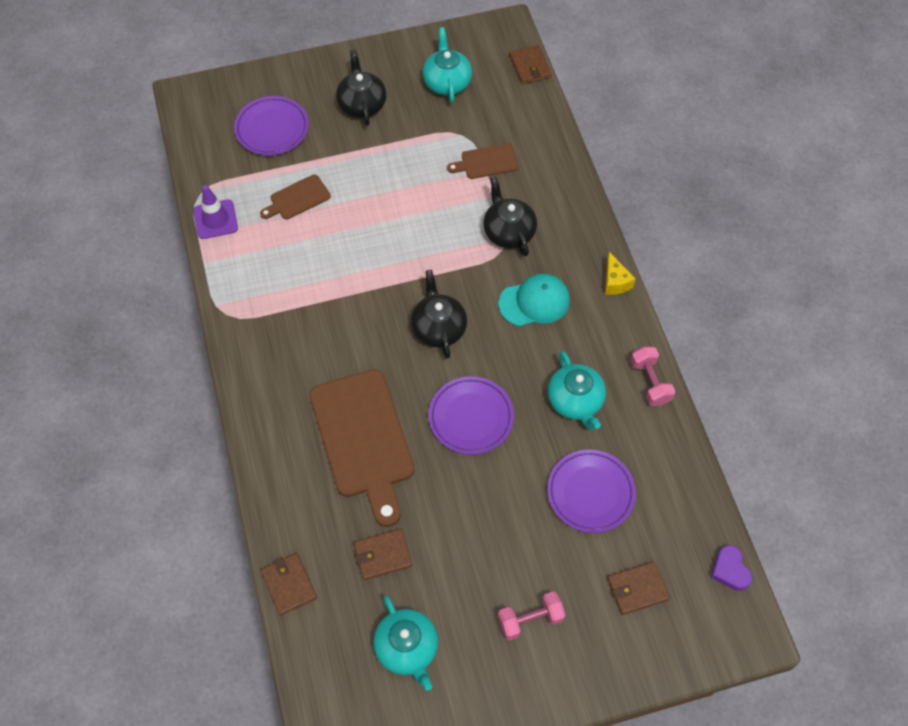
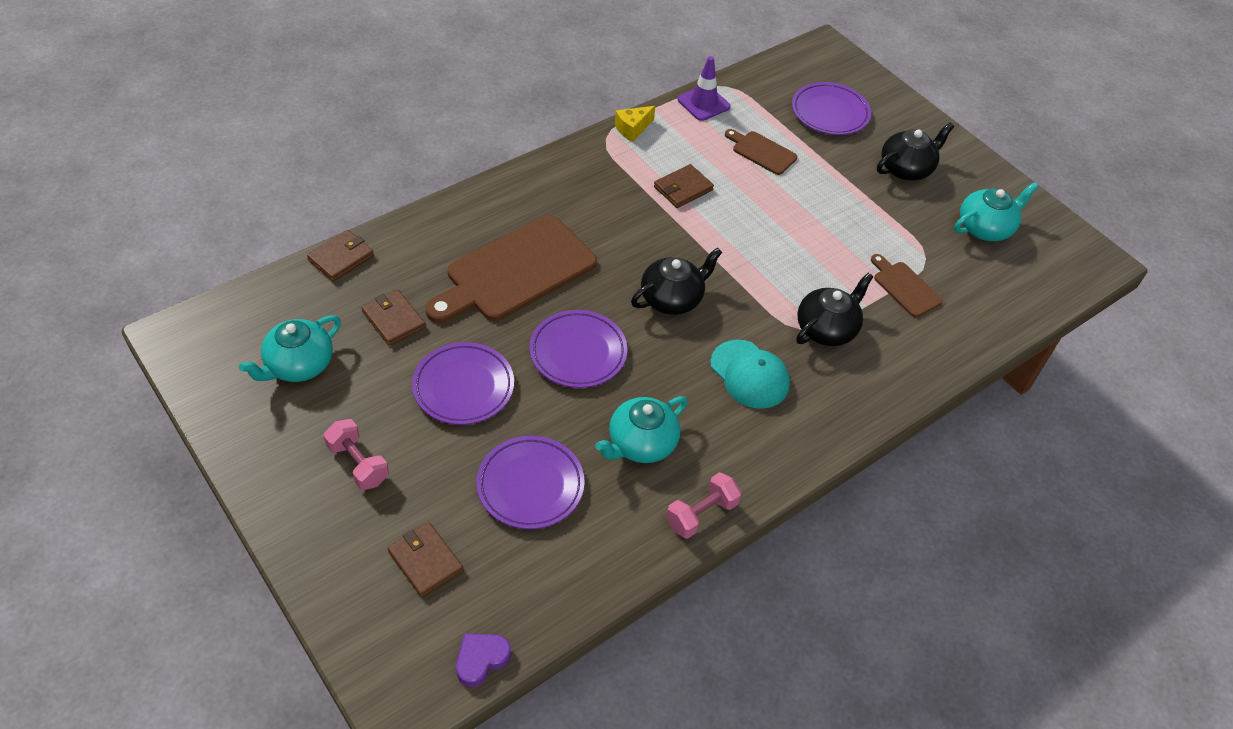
camera: 65 degrees right, 10 degrees down
(477, 516) = (463, 387): none -> purple plate
(530, 67) = (1062, 294): brown wallet -> brown wallet (683, 188)
(615, 282) = (820, 446): yellow cheese -> yellow cheese (632, 129)

